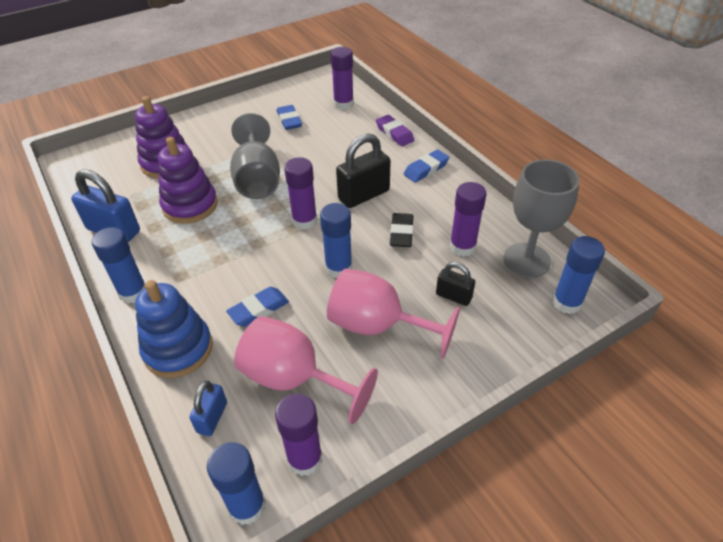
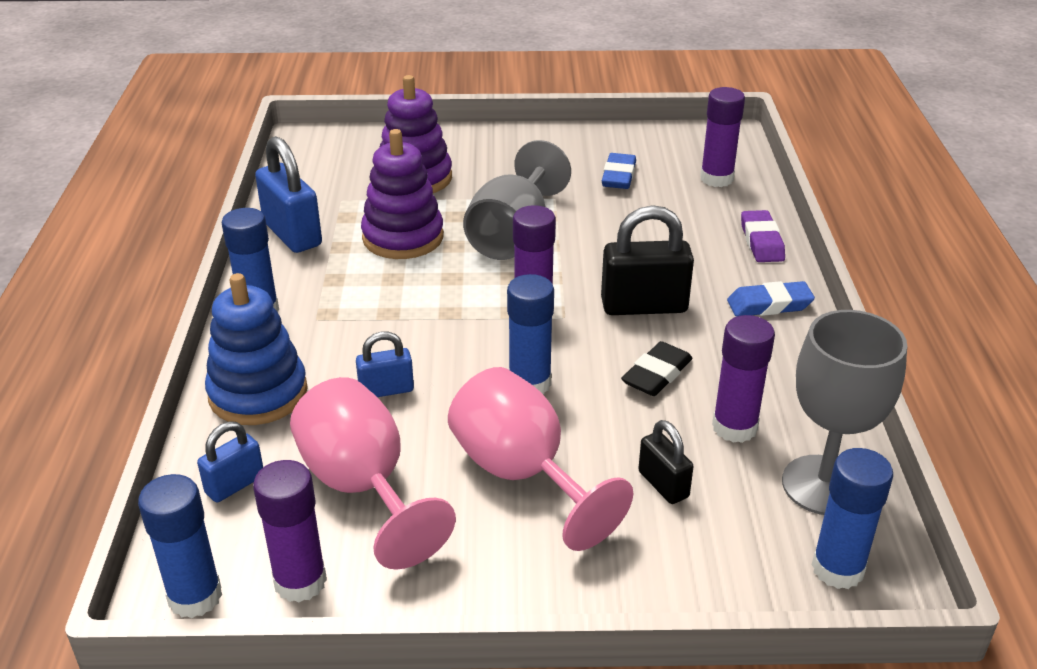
camera: 30 degrees right, 10 degrees down
(259, 309) = (386, 390): blue eraser -> blue padlock

